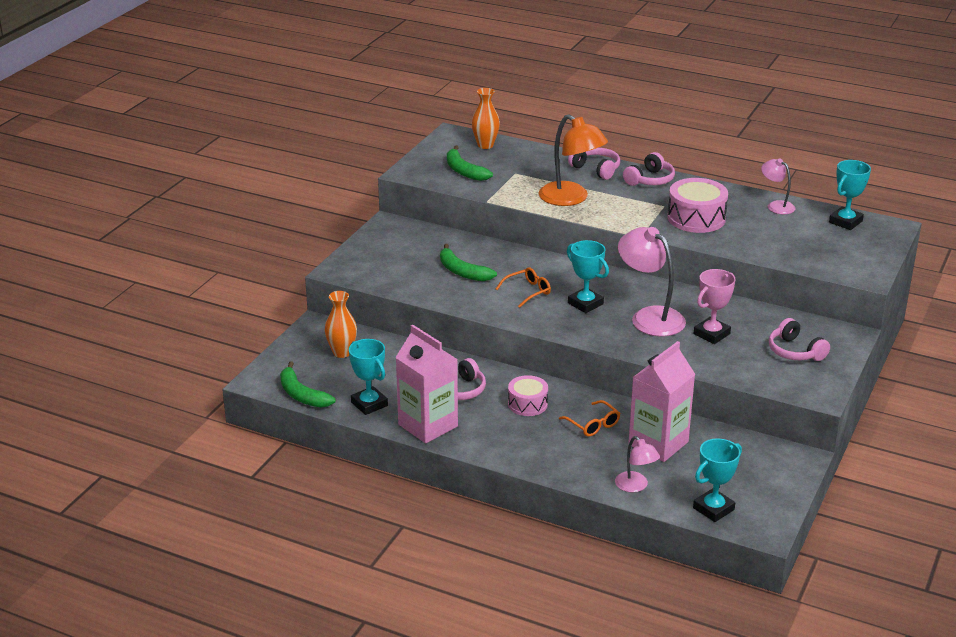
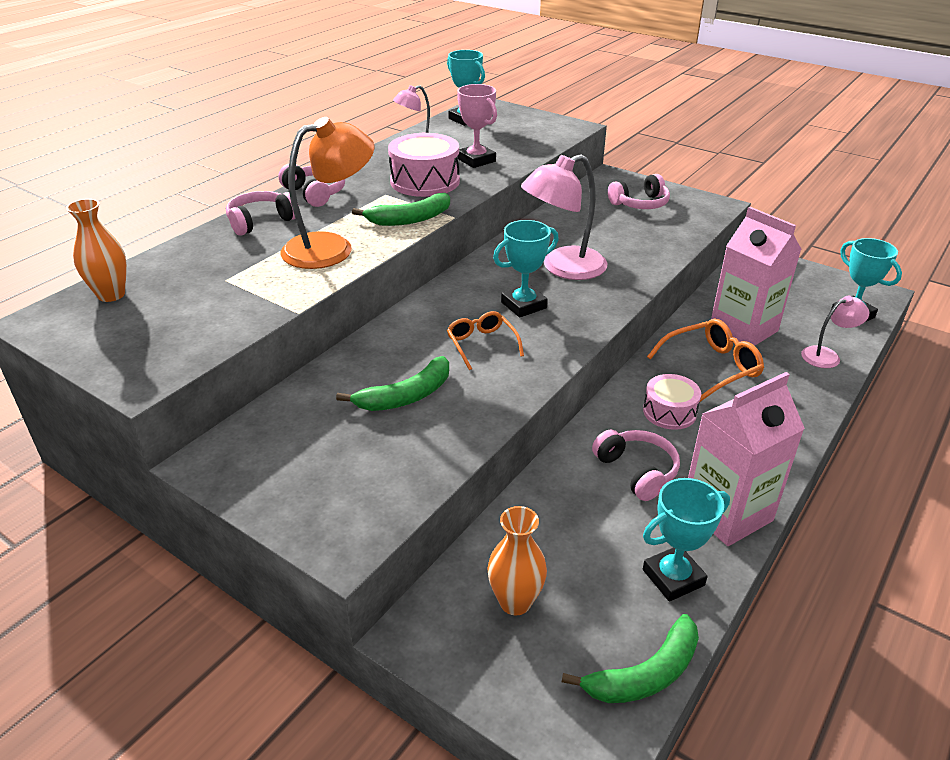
camera: 80 degrees left, 5 degrees up
(464, 171) = (182, 323): green banana -> green banana (409, 219)
(593, 424) = (711, 367): orange glasses -> orange glasses, size x1.51
(711, 334) = (603, 238): pink trophy -> pink trophy (476, 160)

